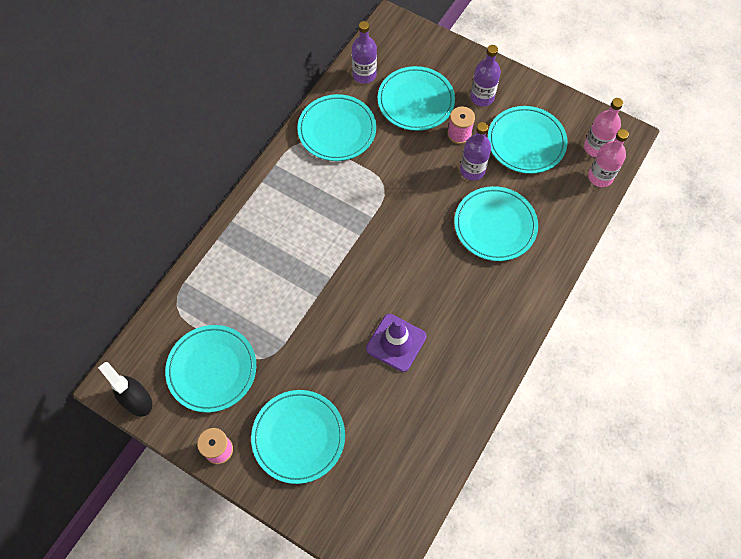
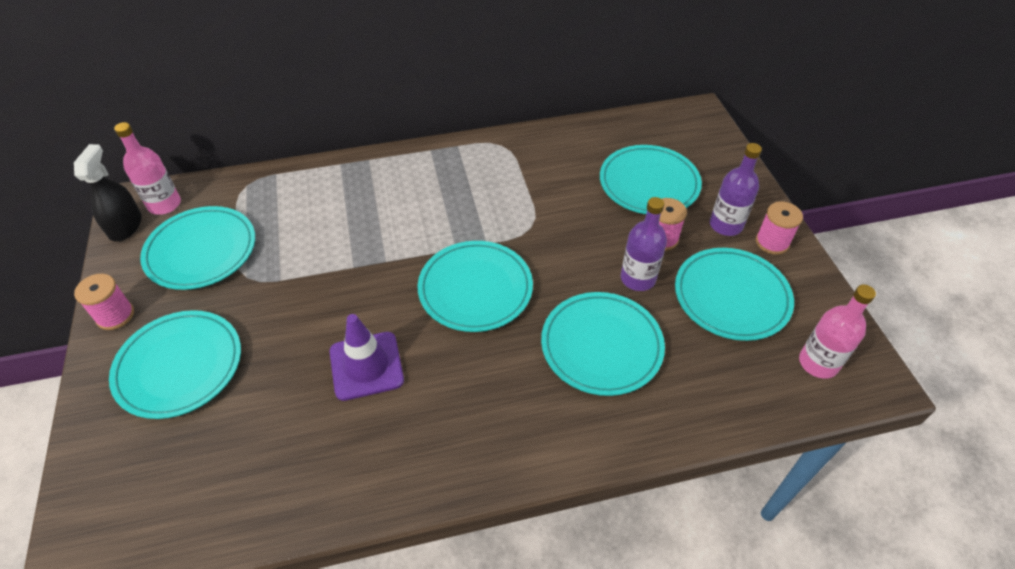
camera: 45 degrees right, 15 degrees down
(337, 130) = (544, 157): turquoise plate -> turquoise plate (475, 289)
(364, 75) = (623, 134): purple bottle -> none
(514, 90) = (772, 242): none -> pink spool
(600, 177) = (790, 396): pink bottle -> pink bottle (164, 204)

